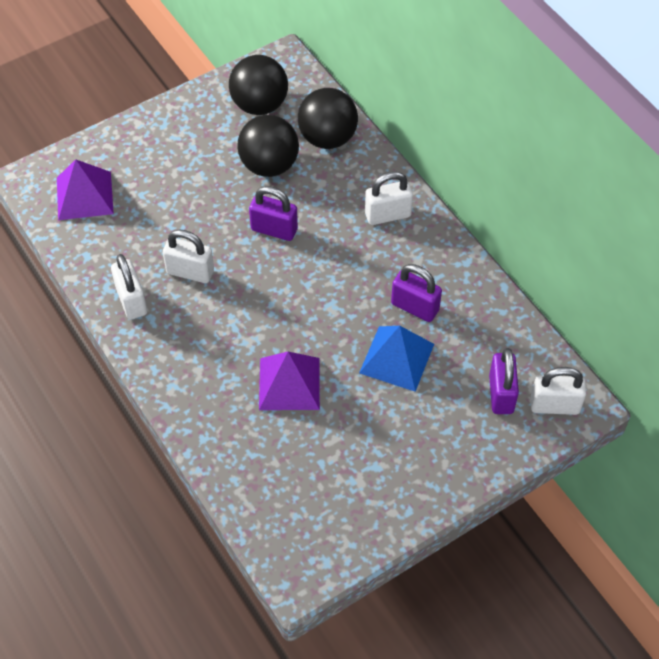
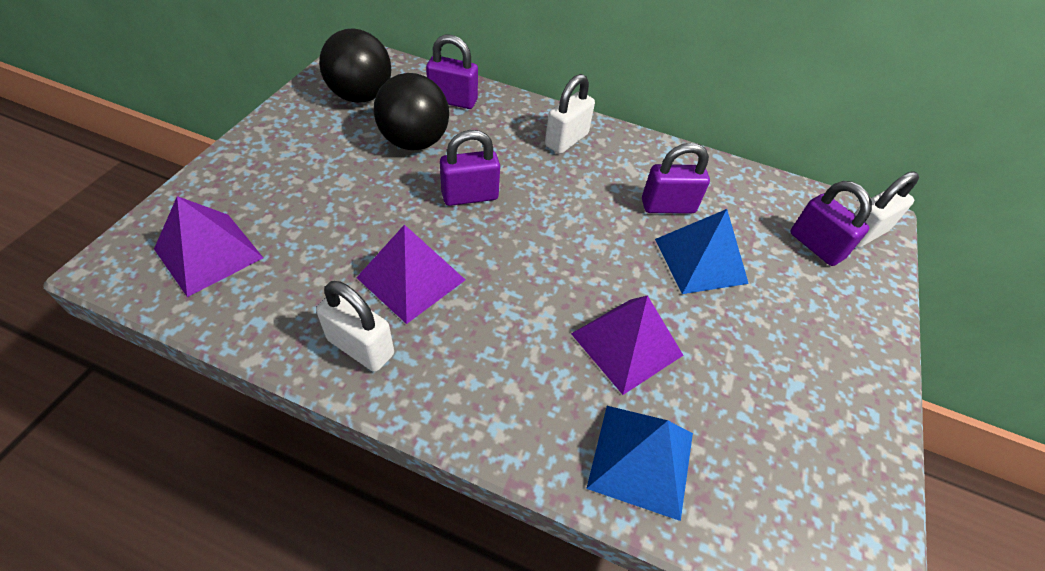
camera: 40 degrees left, 5 degrees down
(190, 272) = (411, 278): white padlock -> purple pyramid
(237, 448) = (641, 460): none -> blue pyramid
(327, 138) = (453, 100): black ball -> purple padlock

